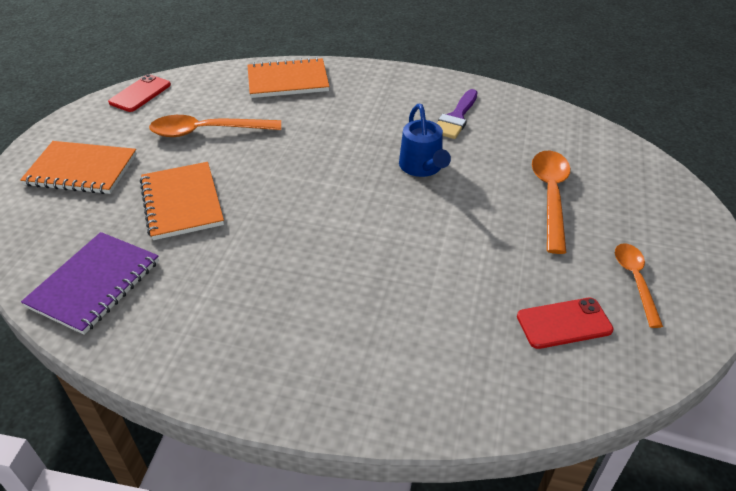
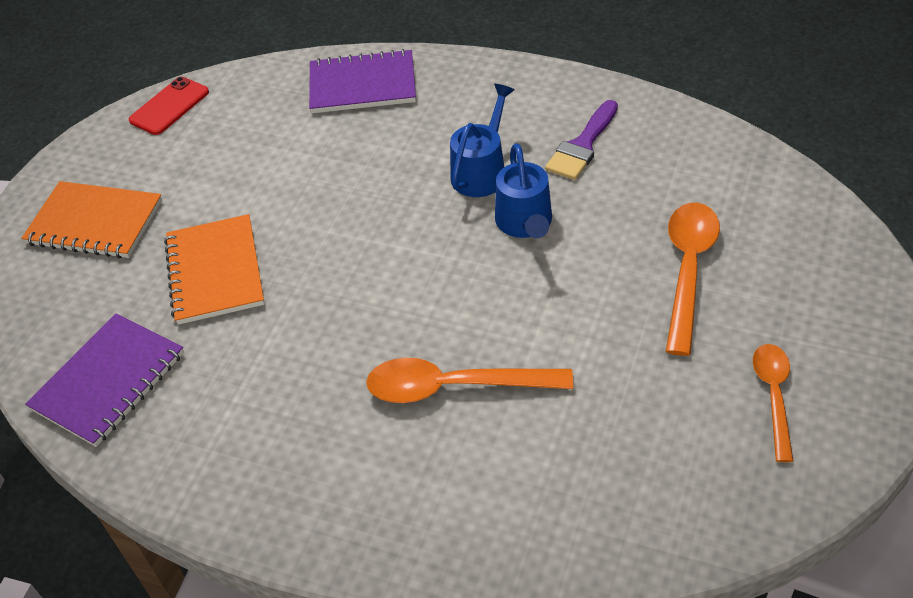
camera: 10 degrees right, 5 degrees up
(207, 131) = (252, 166): orange spoon -> orange spoon (455, 387)
(288, 81) = (362, 85): orange notebook -> purple notebook
(384, 134) = (482, 171): none -> blue watering can
(564, 323) = (668, 452): red phone -> none

